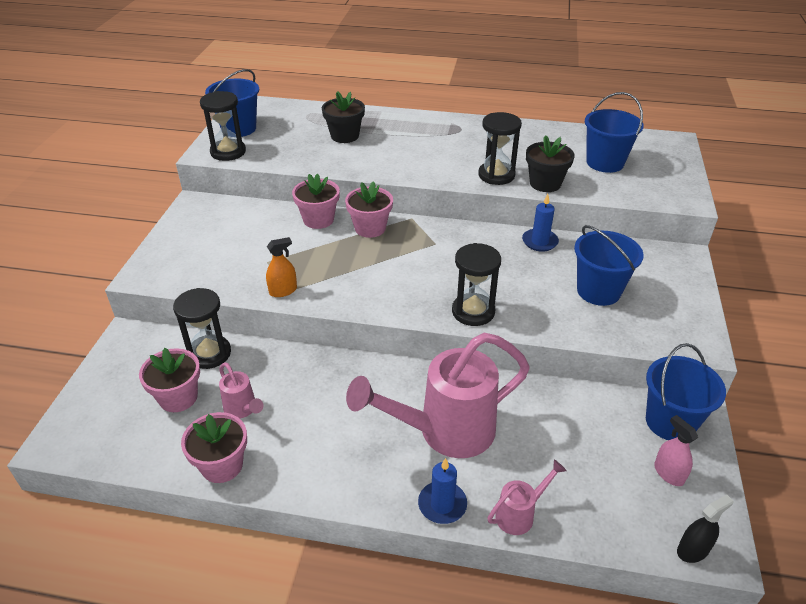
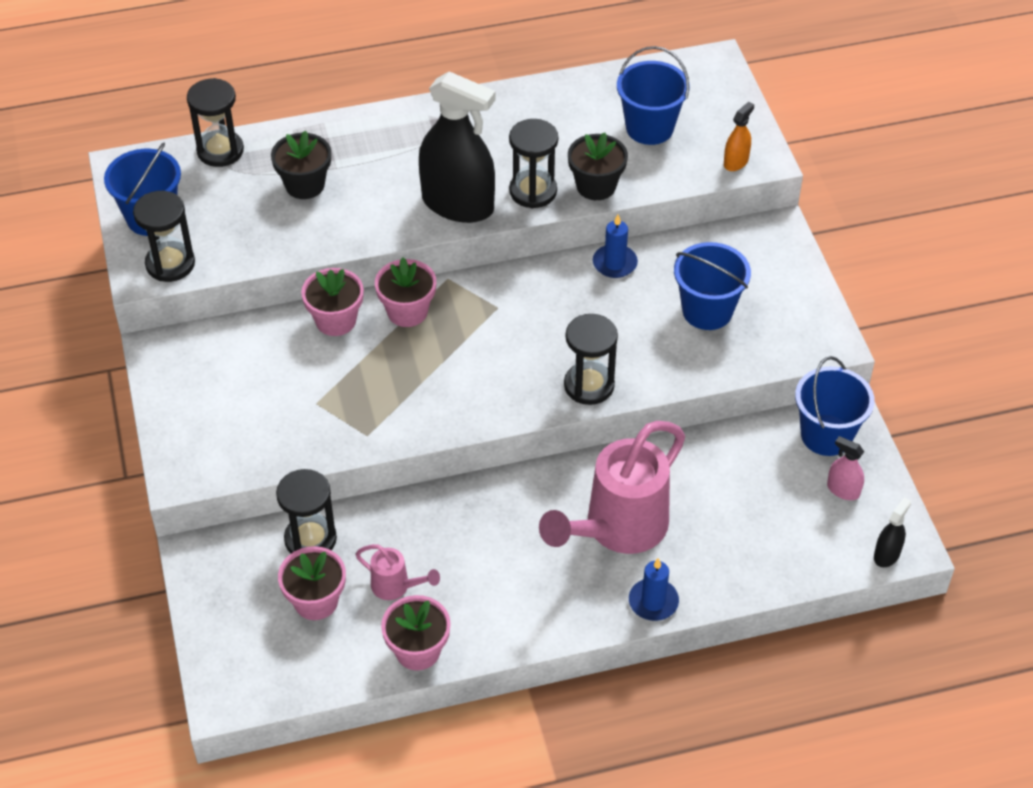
camera: 25 degrees left, 10 degrees up
(283, 291) = (364, 435): orange spray bottle -> orange spray bottle (736, 162)
(307, 109) = (220, 151): none -> black hourglass
(438, 169) = (458, 204): none -> black spray bottle
(520, 514) = (727, 582): pink watering can -> none

